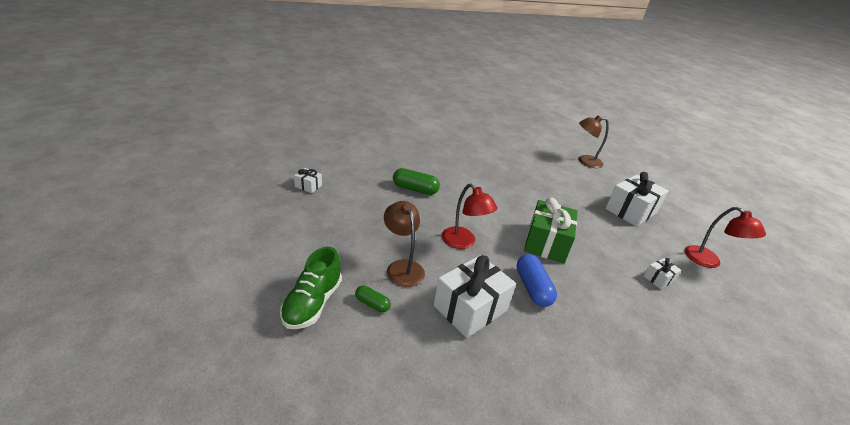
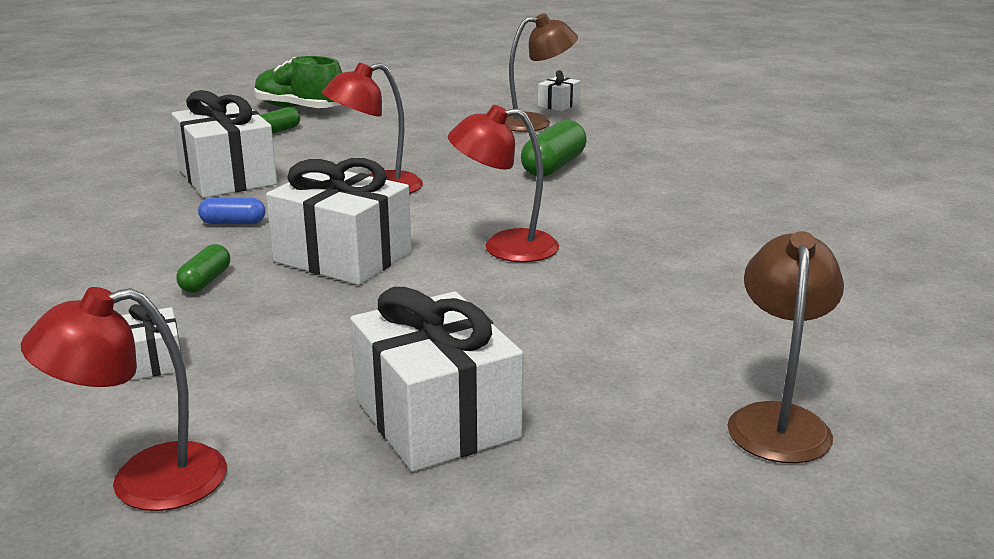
camera: 105 degrees right, 10 degrees down
(402, 267) = (336, 147): brown lamp -> brown lamp (535, 123)
(511, 201) = (505, 247): none -> red lamp
(532, 288) = (233, 223): blue capsule -> blue capsule, size x0.58
(546, 243) = (343, 257): green gift -> white gift
(595, 281) = (205, 281): none -> green capsule

